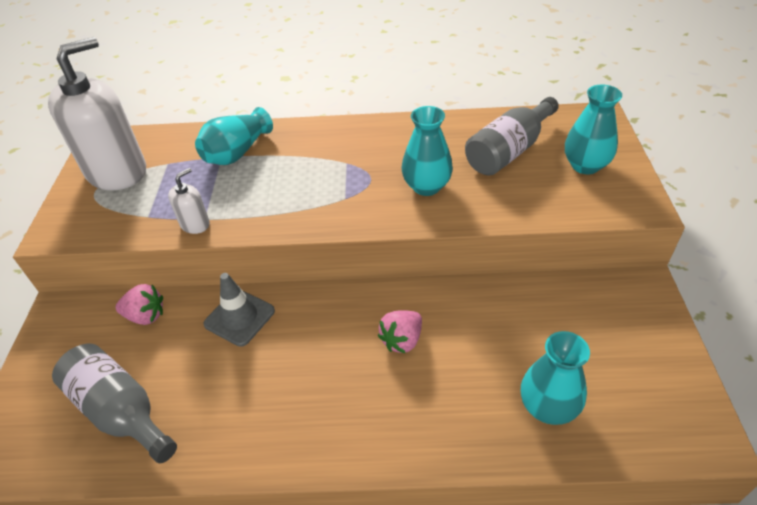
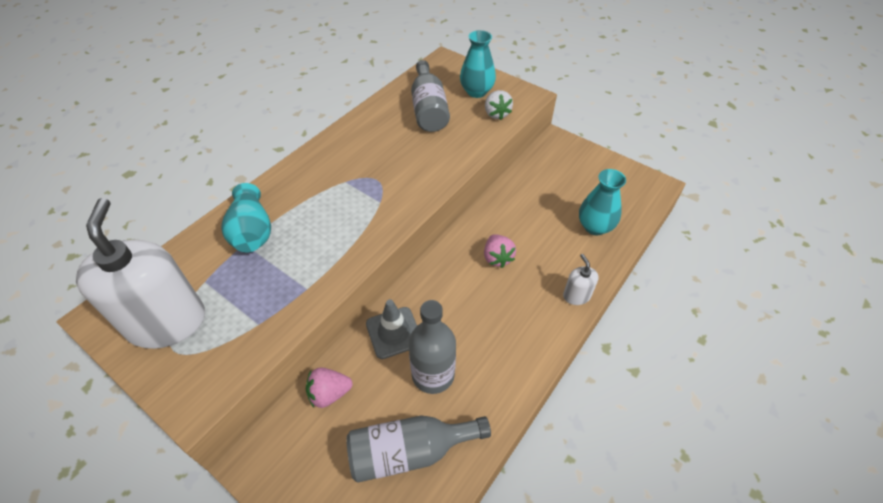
camera: 55 degrees left, 5 degrees up
(146, 316) = (329, 393): pink strawberry -> pink strawberry turned 150 degrees counterclockwise
(195, 224) = (306, 297): white soap dispenser -> white soap dispenser (576, 295)
(214, 377) = (433, 374): none -> grey bottle
(426, 186) = (416, 160): turquoise vase -> none
(572, 199) = (496, 114): none -> white strawberry

